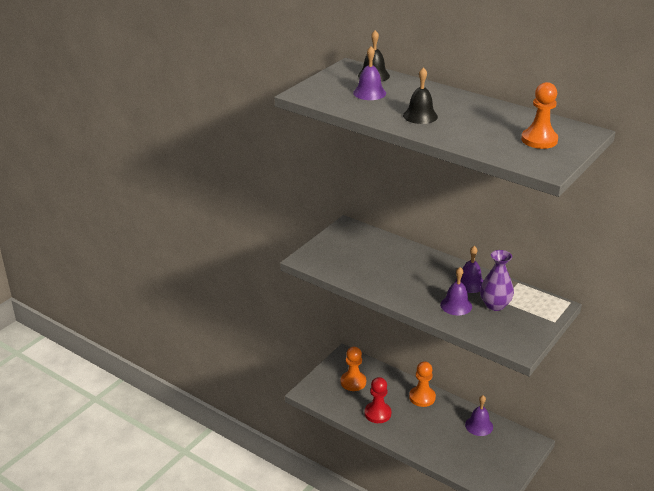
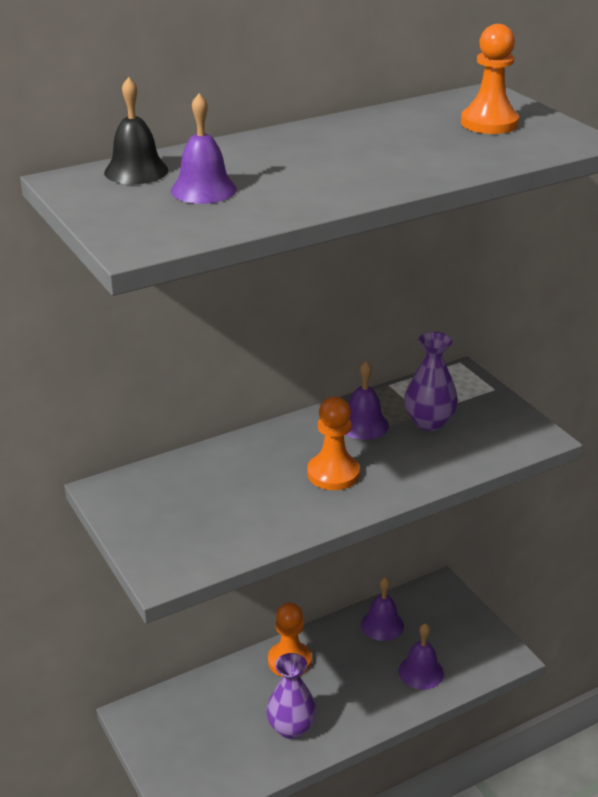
camera: 65 degrees left, 0 degrees up
(353, 382) = (201, 730): orange pawn -> orange pawn (333, 473)
(377, 413) = (291, 728): red pawn -> purple vase
(420, 116) = (336, 174): black bell -> none
(456, 305) = (408, 456): purple bell -> purple bell (421, 672)

